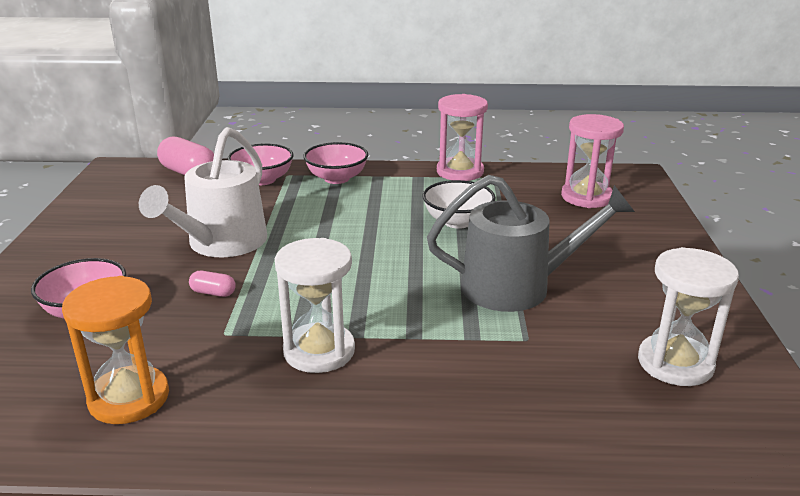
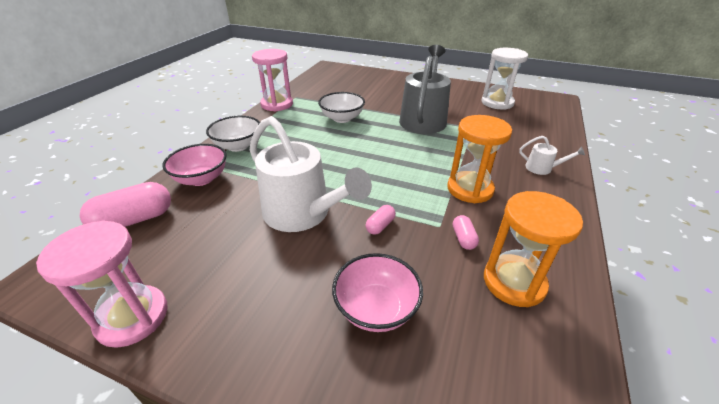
camera: 70 degrees left, 10 degrees up
(203, 354) = (463, 238): none -> pink capsule
(319, 351) = (470, 189): white hourglass -> orange hourglass
(337, 178) = (238, 146): pink bowl -> white bowl
(423, 426) = (542, 168): none -> white watering can
(586, 197) = (342, 82): pink hourglass -> pink hourglass (132, 317)

